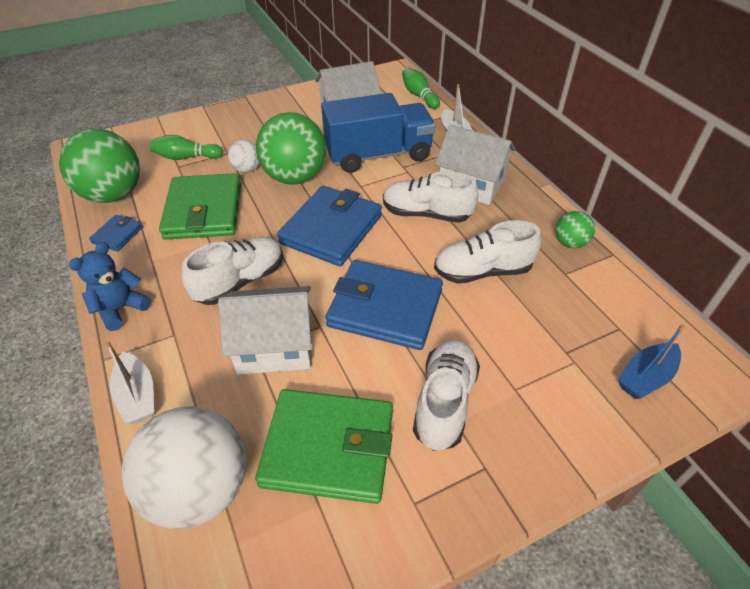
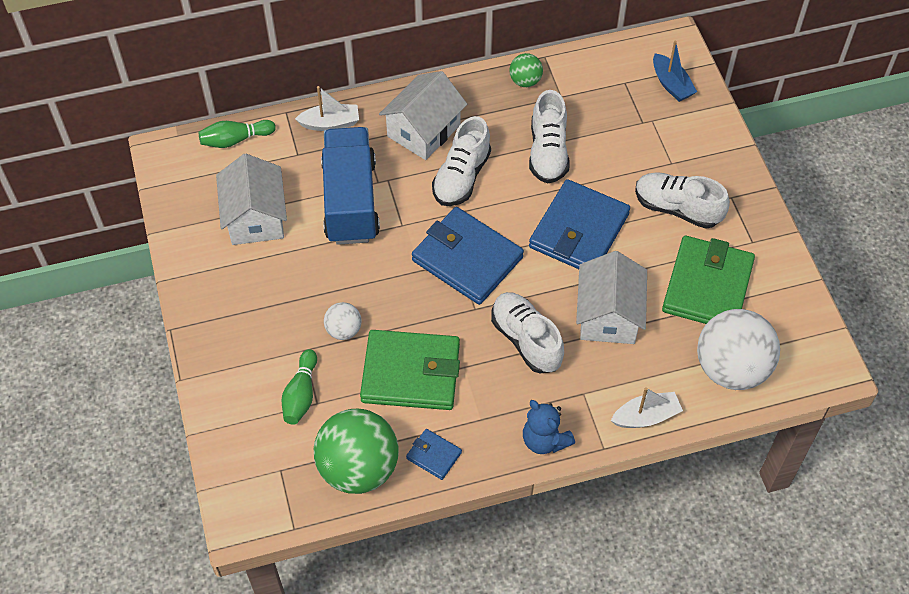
camera: 80 degrees left, 10 degrees up
(295, 177) = (371, 283): green ball -> none

